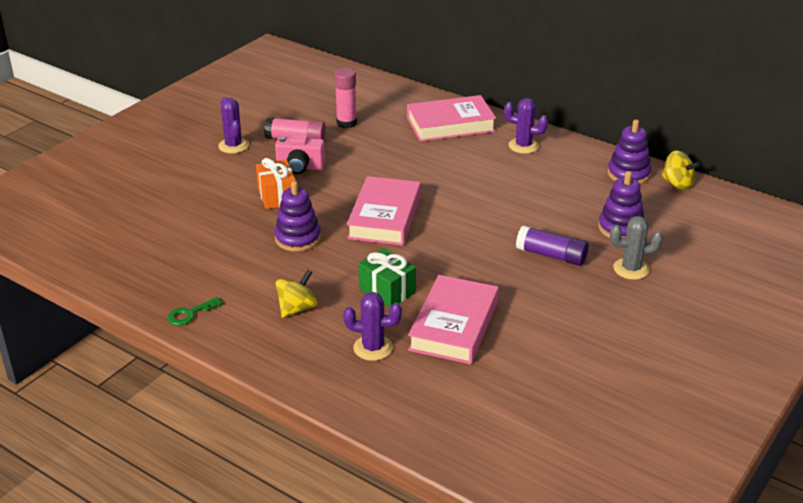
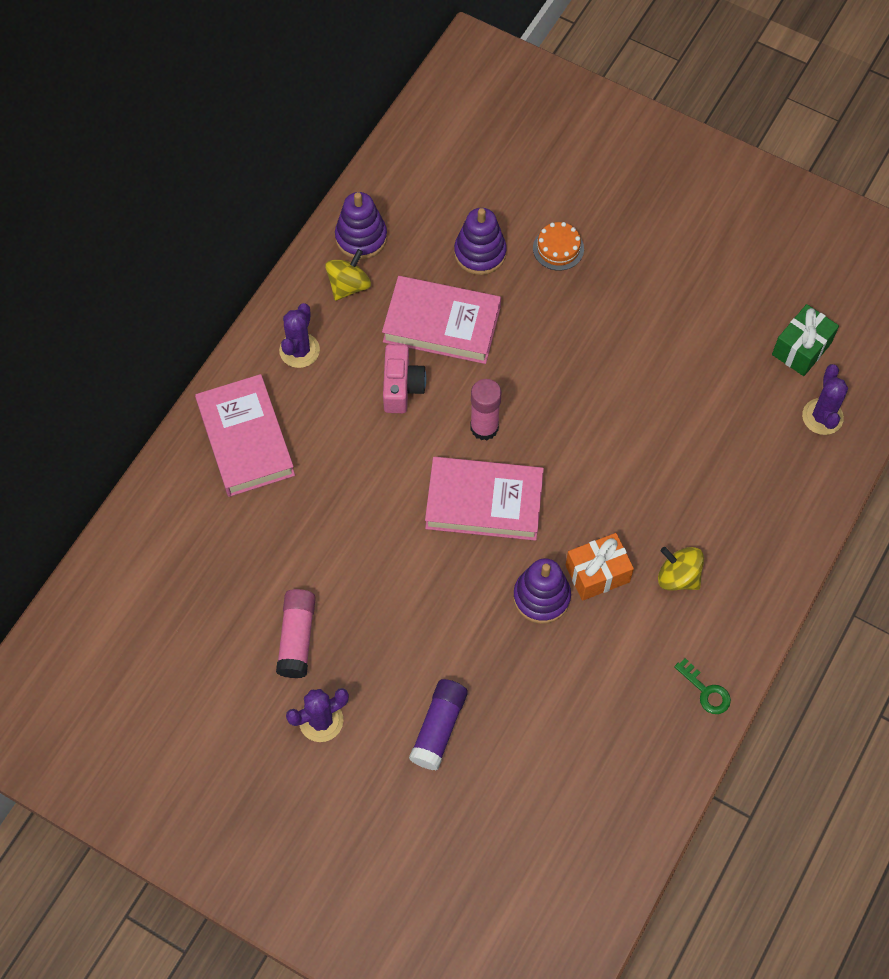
camera: 95 degrees left, 30 degrees up
(277, 196) = (448, 638): orange gift -> orange gift (597, 573)
(300, 167) = (374, 620): pink camera -> pink camera (402, 387)
(346, 123) = (247, 575): pink glue stick -> pink glue stick (484, 427)
(373, 348) = (732, 491): purple cactus -> purple cactus (822, 417)
(387, 291) = (632, 486): green gift -> green gift (801, 349)
(454, 326) = (682, 416): pink book -> pink book (441, 325)
(551, 255) = (542, 323): purple glue stick -> purple glue stick (438, 728)
(631, 269) = (558, 248): grey cactus -> orange cake
(677, 184) = (379, 189): yellow spinning top -> yellow spinning top (348, 285)

